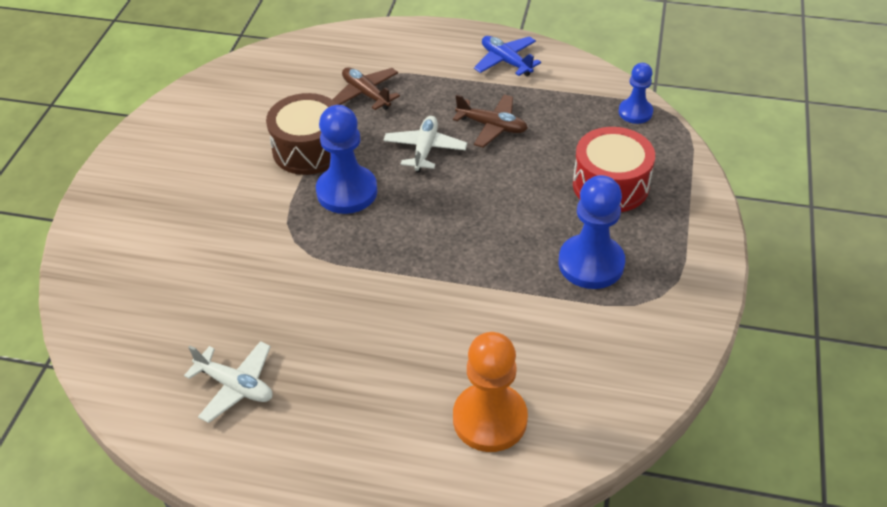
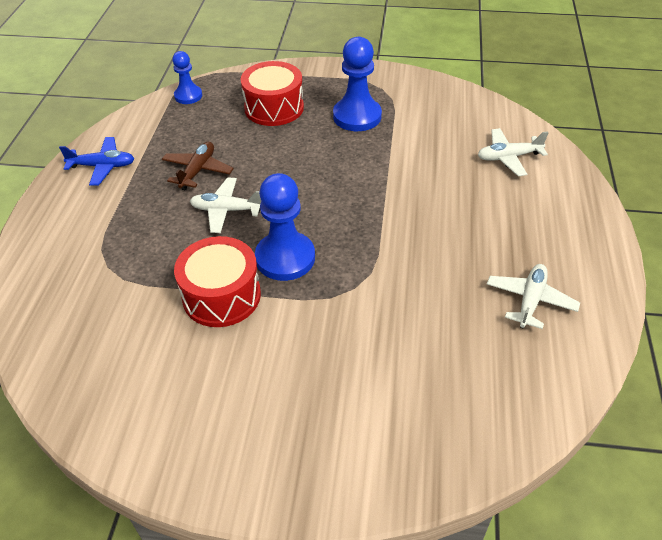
camera: 95 degrees left, 0 degrees up
(309, 149) = (221, 296): brown drum -> red drum
(366, 94) = (135, 261): brown plane -> none
(490, 419) = (508, 157): orange pawn -> white plane
(506, 61) = (102, 166): blue plane -> blue plane turned 135 degrees counterclockwise

